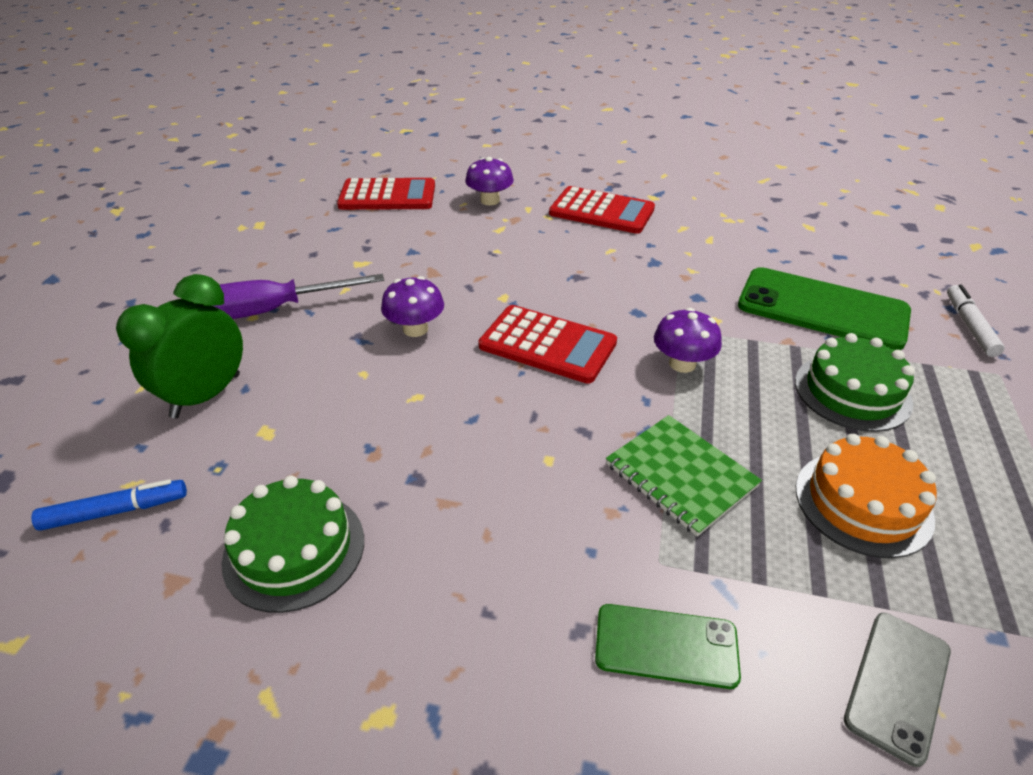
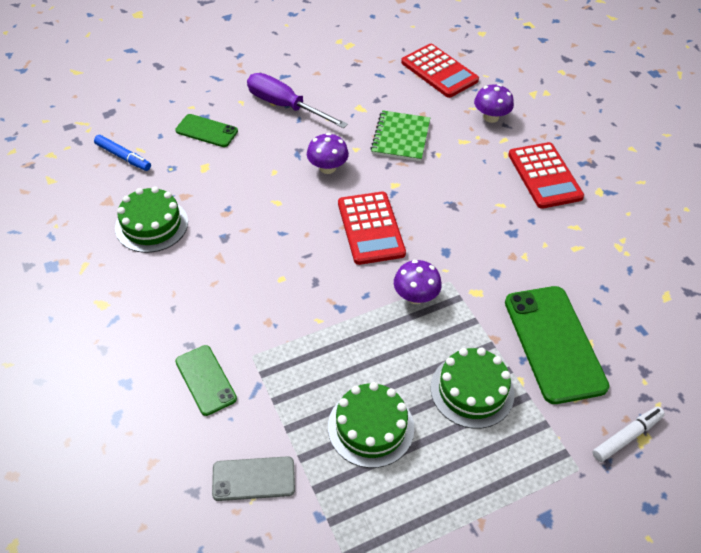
camera: 50 degrees right, 10 degrees up
(206, 396) = (206, 131): green clock -> green phone
(680, 475) = (319, 337): green notebook -> green notebook (401, 137)
(863, 503) = (371, 427): orange cake -> green cake

